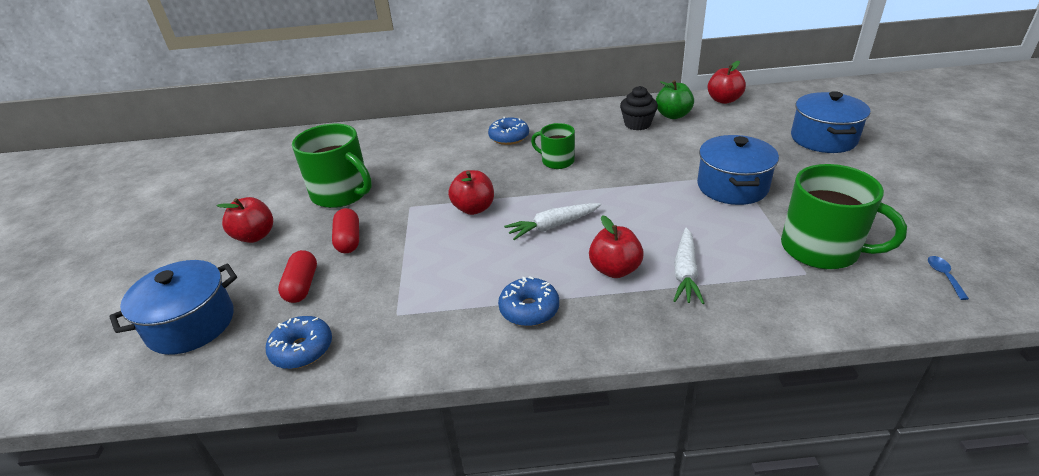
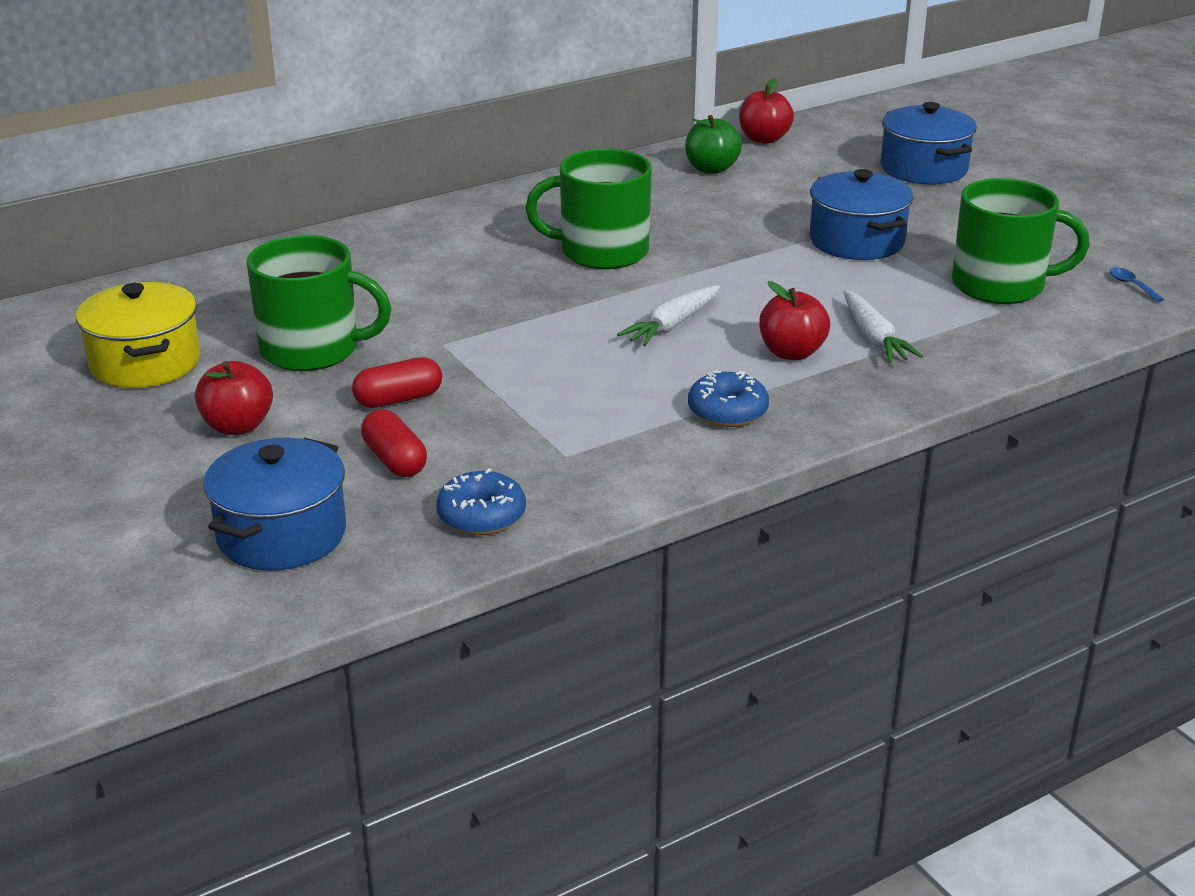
camera: 30 degrees left, 5 degrees down
(260, 182) = (145, 363): none -> yellow pot
(348, 240) = (398, 399): red capsule -> red capsule turned 75 degrees counterclockwise
(474, 208) = (542, 328): red apple -> none
(509, 137) = (497, 234): blue donut -> none
(557, 161) = (602, 252): green mug -> green mug, size x1.74
(637, 124) = (672, 187): black cupcake -> none

